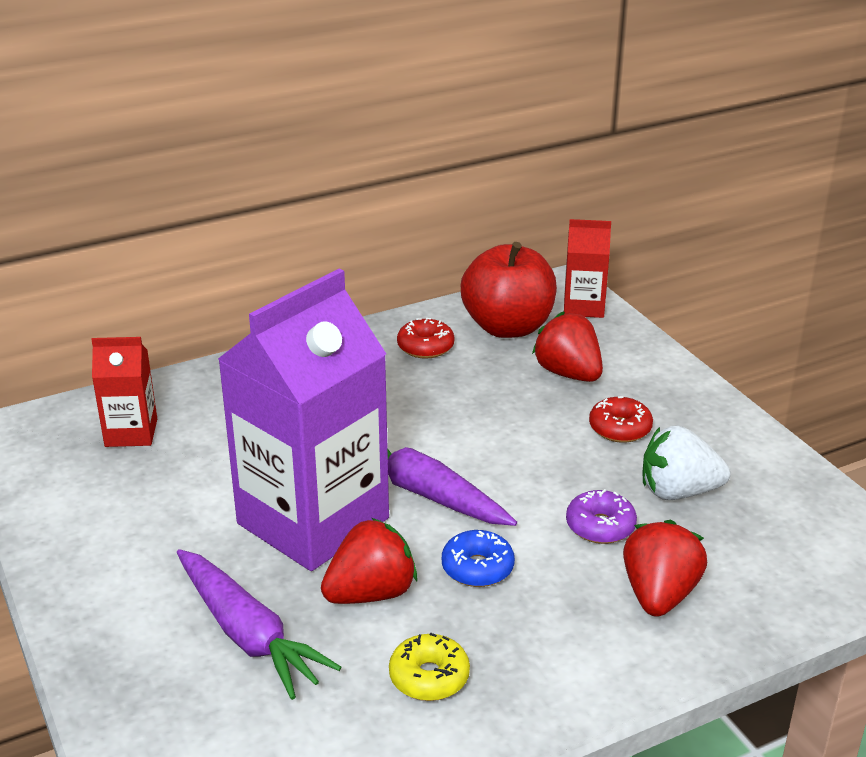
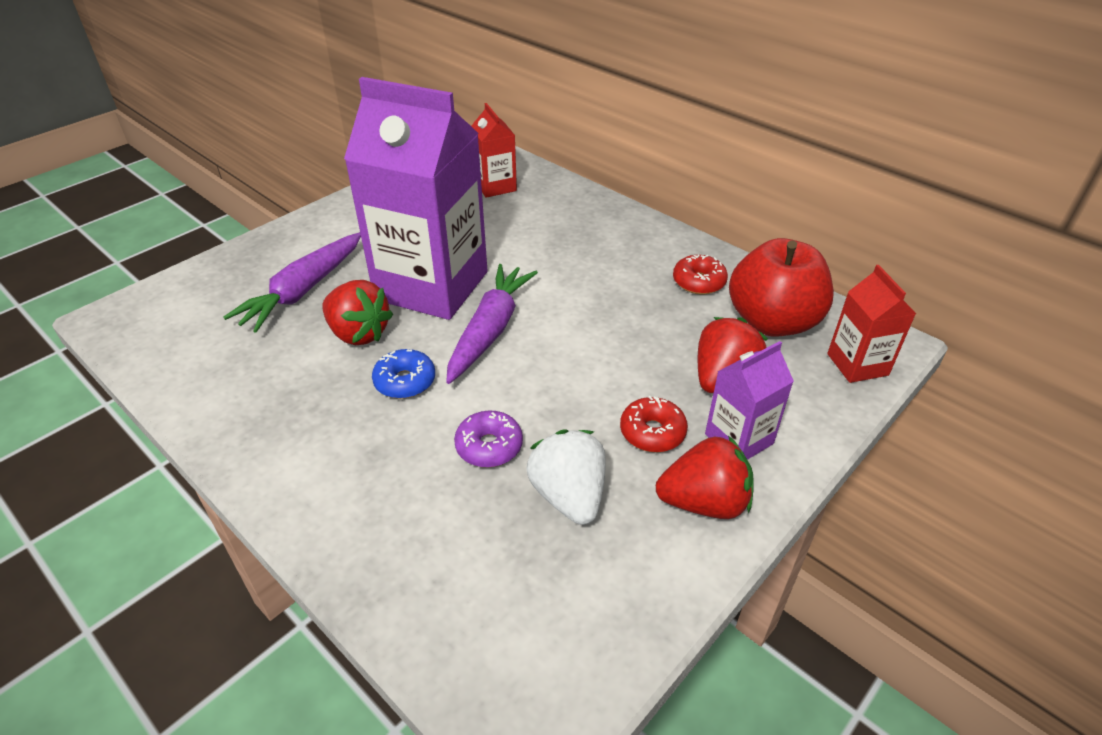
camera: 70 degrees right, 10 degrees up
(429, 677) = (273, 384): yellow donut -> none
(645, 388) = (739, 439): none -> purple carton
(659, 595) = (404, 506): red strawberry -> red strawberry (704, 502)

